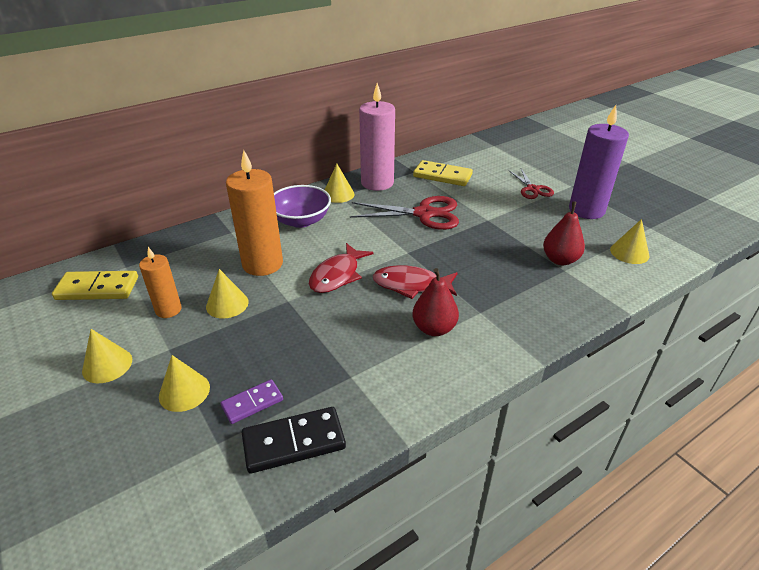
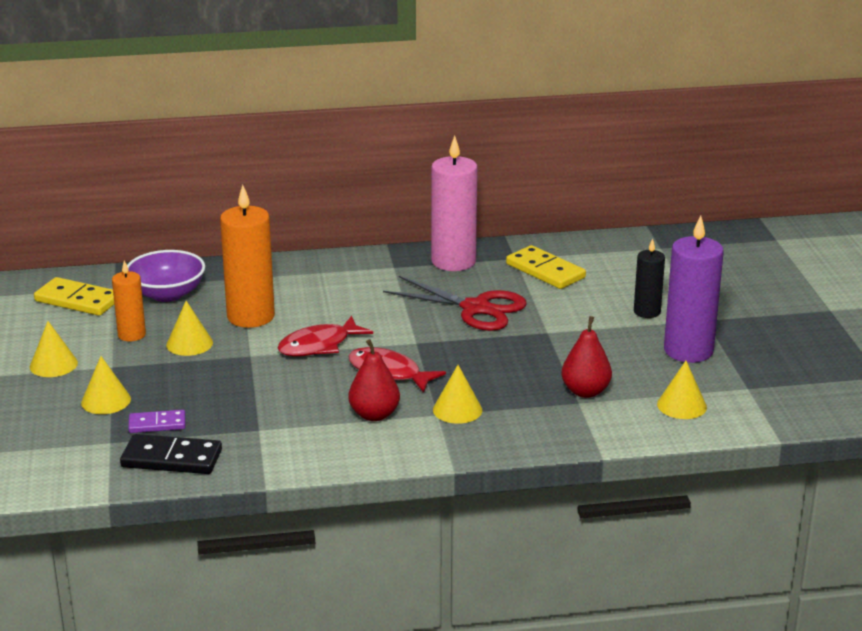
camera: 25 degrees right, 10 degrees down
(301, 220) = (326, 283): purple bowl -> purple bowl (167, 294)
(338, 194) = (394, 264): yellow cone -> yellow cone (457, 410)
(532, 189) = (647, 312): red scissors -> black candle

